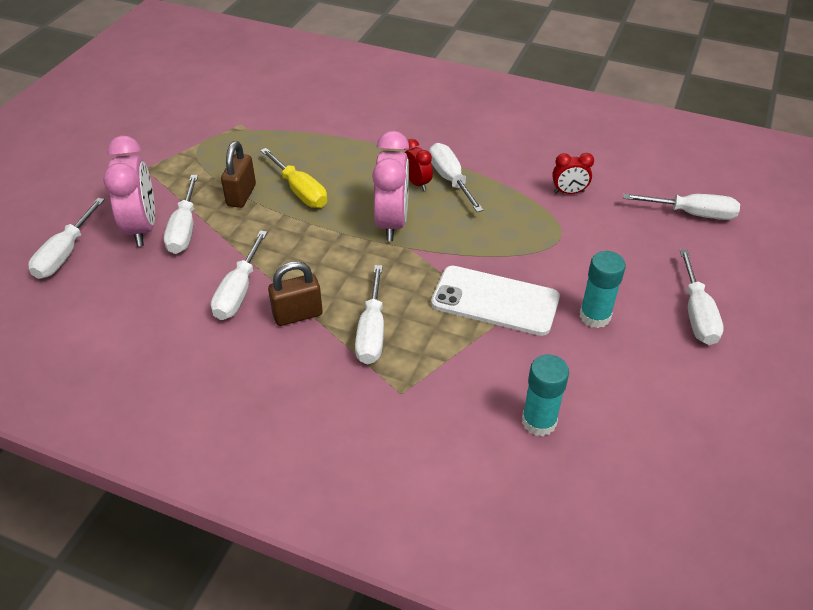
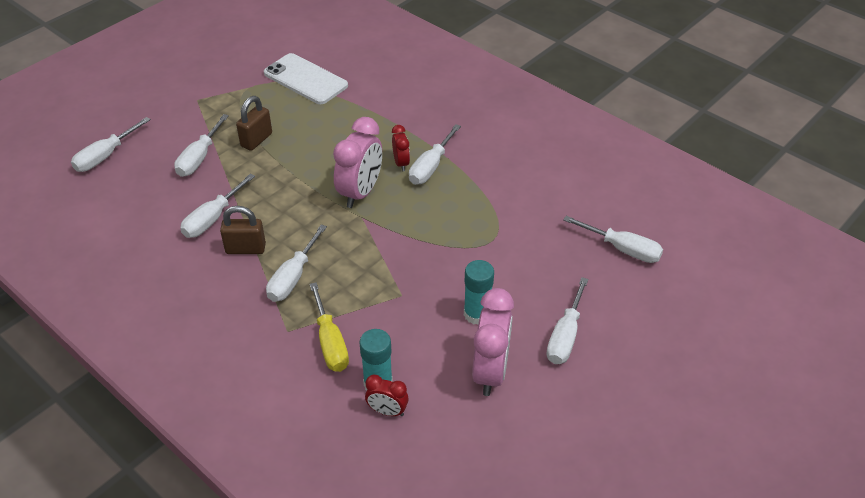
camera: 20 degrees right, 0 degrees up
(142, 228) = (169, 149): pink clock -> pink clock (490, 372)
(300, 191) = (303, 147): yellow screwdriver -> yellow screwdriver (330, 342)
(450, 180) = (430, 167): white screwdriver -> white screwdriver turned 150 degrees counterclockwise
(495, 301) = (403, 279): white phone -> white phone (305, 79)
(569, 192) = (525, 202): red clock -> red clock (387, 411)

